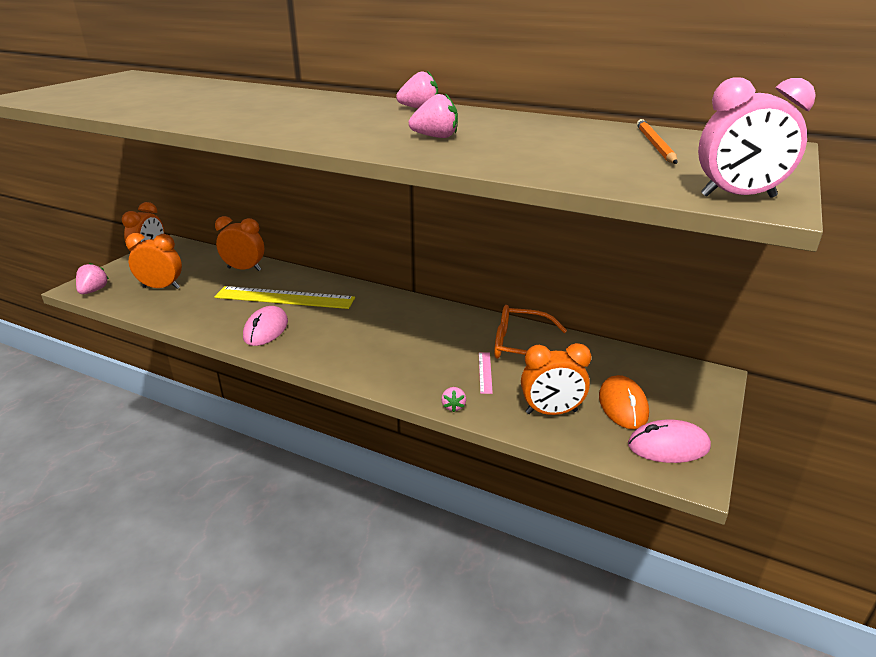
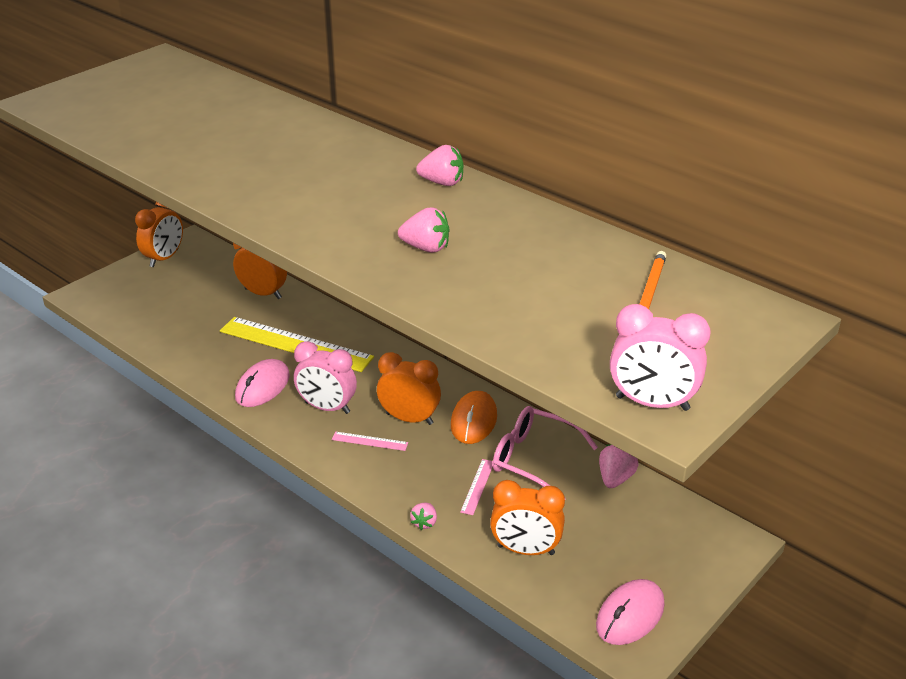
camera: 15 degrees right, 5 degrees up
(93, 291) = (96, 301): pink strawberry -> pink strawberry (615, 478)
(161, 287) = (167, 307): orange clock -> orange clock (409, 419)
(329, 336) = (327, 408): none -> pink clock
(377, 354) = (370, 441): none -> pink ruler
(520, 346) = (533, 459): orange glasses -> pink glasses
(622, 405) = (609, 557): orange mouse -> orange mouse (473, 420)
(668, 446) = (630, 615): pink mouse -> pink mouse turned 60 degrees counterclockwise

